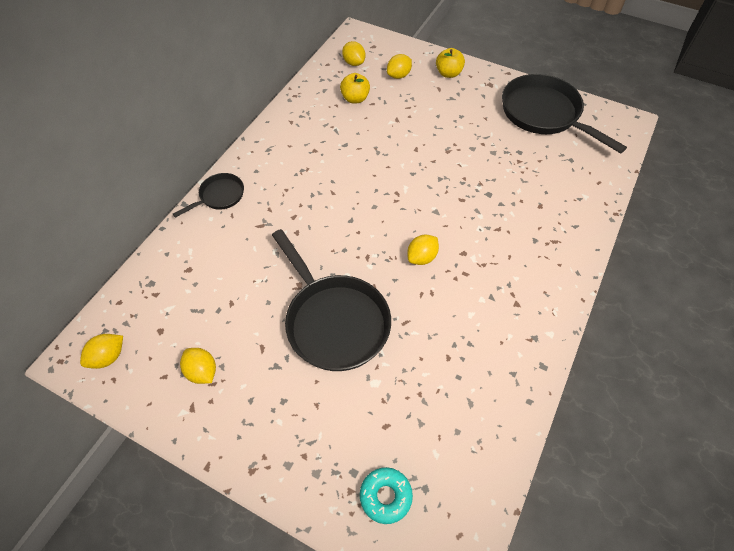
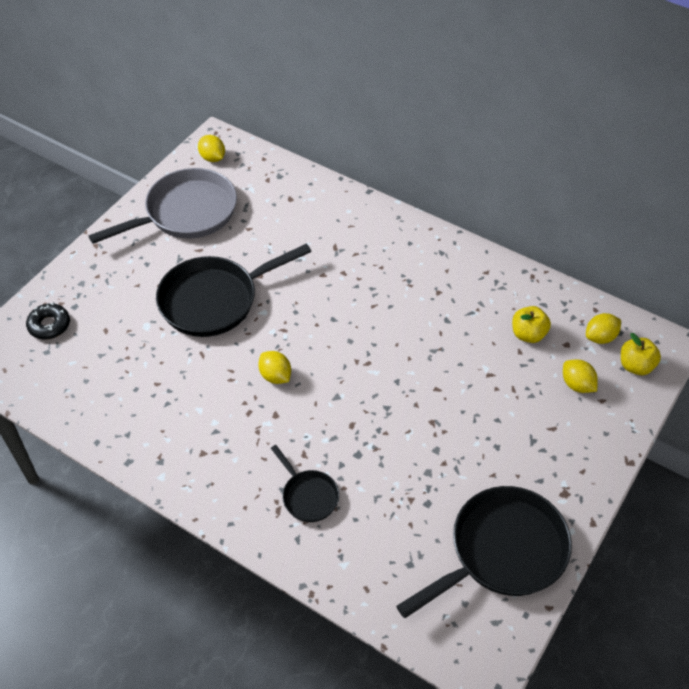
camera: 95 degrees right, 5 degrees down
(202, 371) = (186, 213): yellow lemon -> grey pan
(219, 196) = (376, 216): black pan -> black pan (308, 496)
(385, 496) = (49, 325): turquoise donut -> black donut
(448, 73) = (585, 444): yellow apple -> yellow apple (635, 366)

